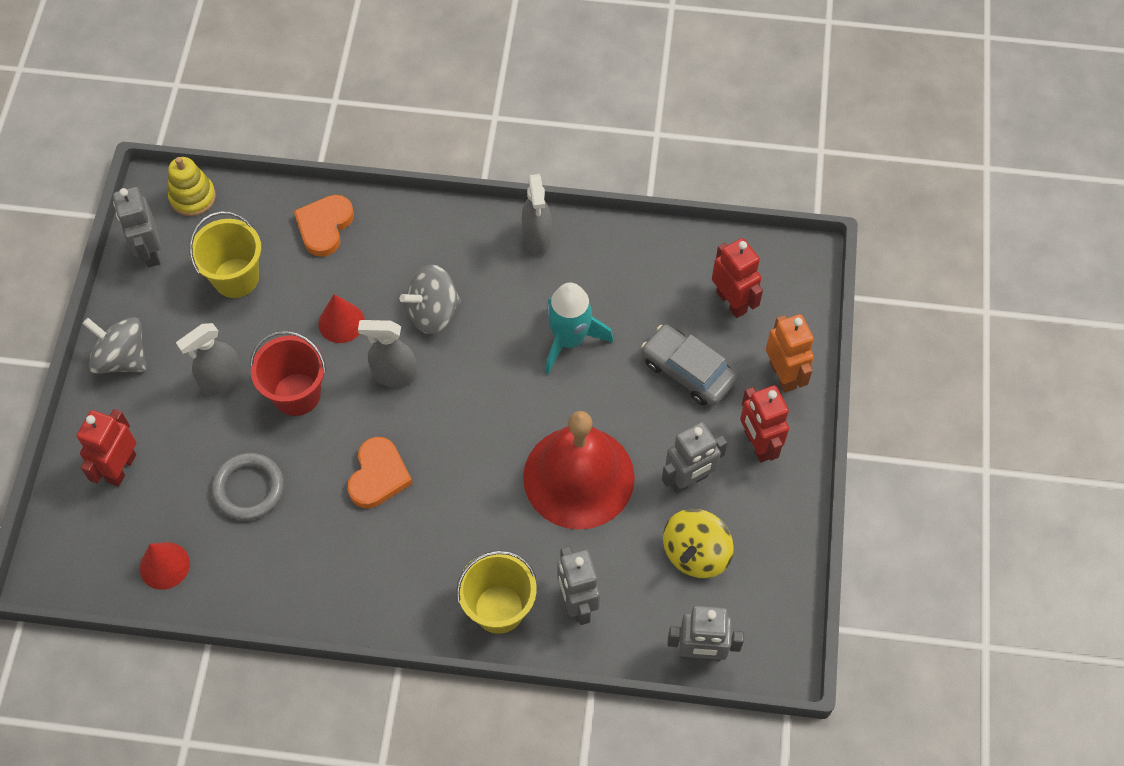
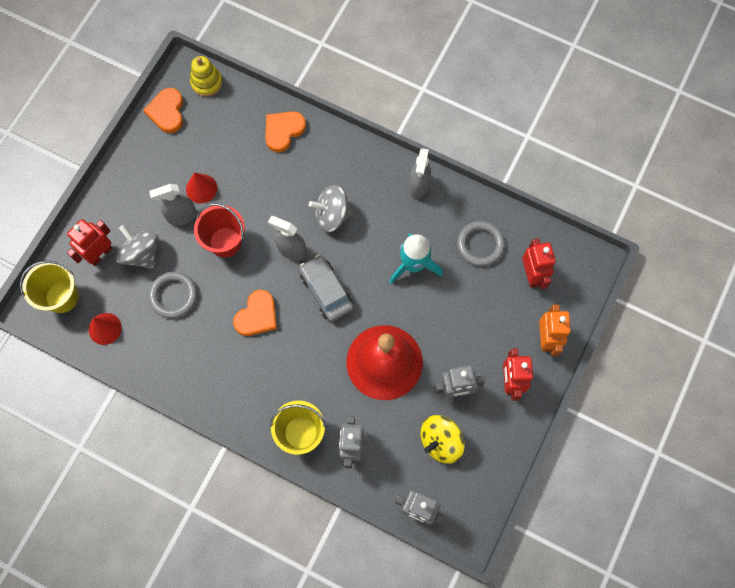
camera: 20 degrees right, 10 degrees up
(122, 358) = (125, 180): grey spinning top -> grey spinning top (142, 253)
(150, 252) = (167, 112): grey robot -> orange heart
(236, 278) = (214, 148): yellow bucket -> yellow bucket (62, 297)
(341, 322) = (270, 202): red cone -> red cone (201, 188)
(648, 286) = (480, 244): none -> grey ring
(687, 371) = (483, 314): grey car -> grey car (326, 291)

